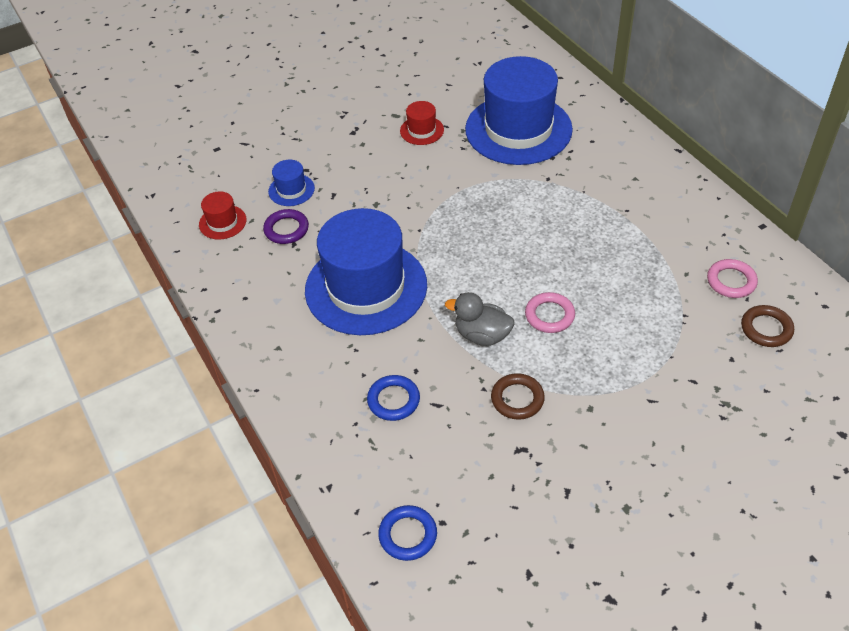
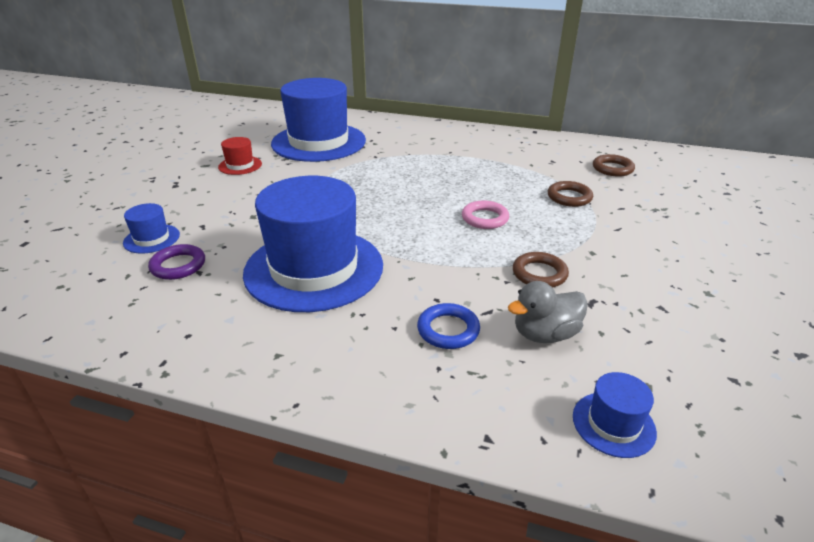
camera: 45 degrees left, 15 degrees down
(222, 222) = (90, 291): red hat -> none
(408, 535) = (613, 424): blue ring -> blue hat
(482, 335) = (455, 251): grey duck -> grey duck (545, 334)
(661, 338) = (569, 197): none -> brown ring
(731, 281) = (560, 158): pink ring -> none

